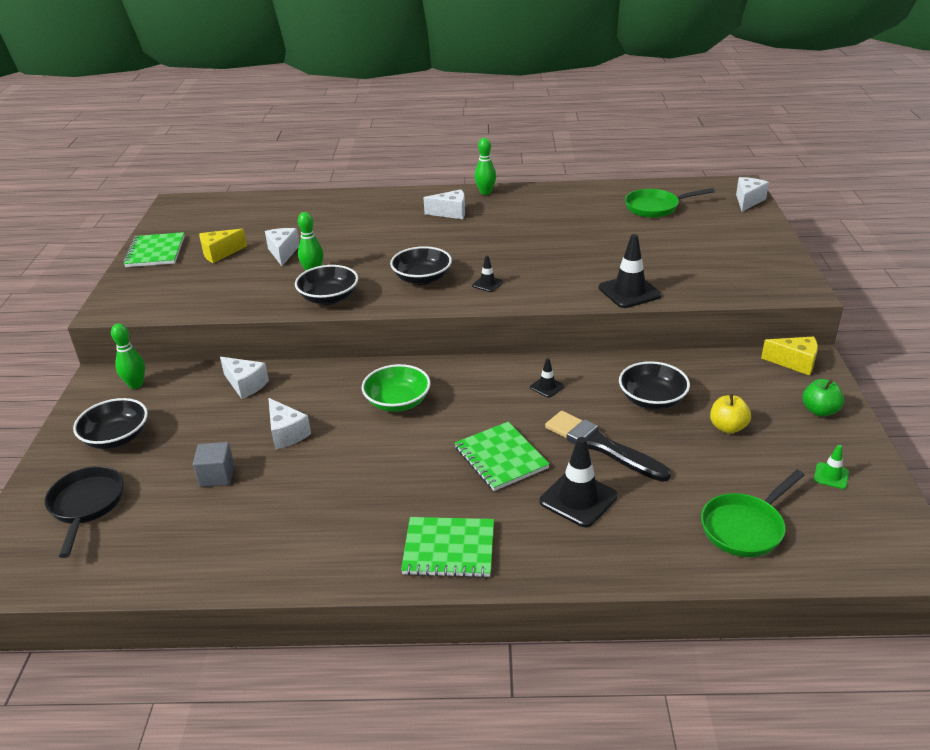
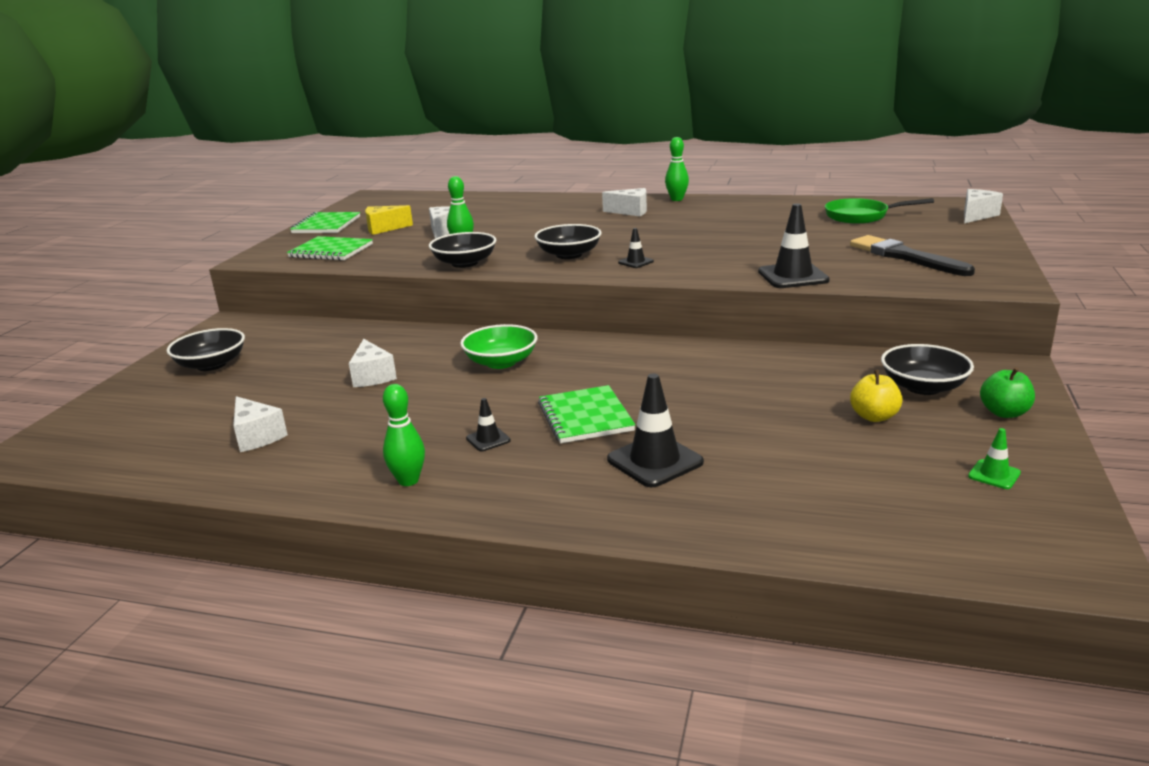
camera: 15 degrees right, 10 degrees down
(86, 505) = (147, 411): black pan -> none
(136, 384) = (257, 328): green bowling pin -> green bowling pin (408, 480)
(217, 476) = (282, 402): grey cube -> none
(245, 385) = (358, 337): white cheese -> white cheese (257, 436)
(449, 549) = (480, 488): green notebook -> green notebook (331, 251)
(547, 387) = (671, 364): black traffic cone -> black traffic cone (488, 439)
(601, 446) = (708, 418): black brush -> black brush (905, 257)
(652, 399) = (790, 384): black bowl -> black bowl (923, 387)
(745, 527) = (853, 511): green pan -> none
(794, 363) = (989, 367): yellow cheese -> none

